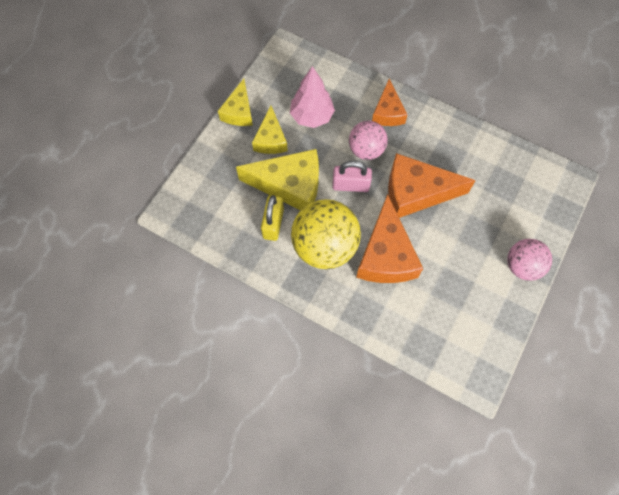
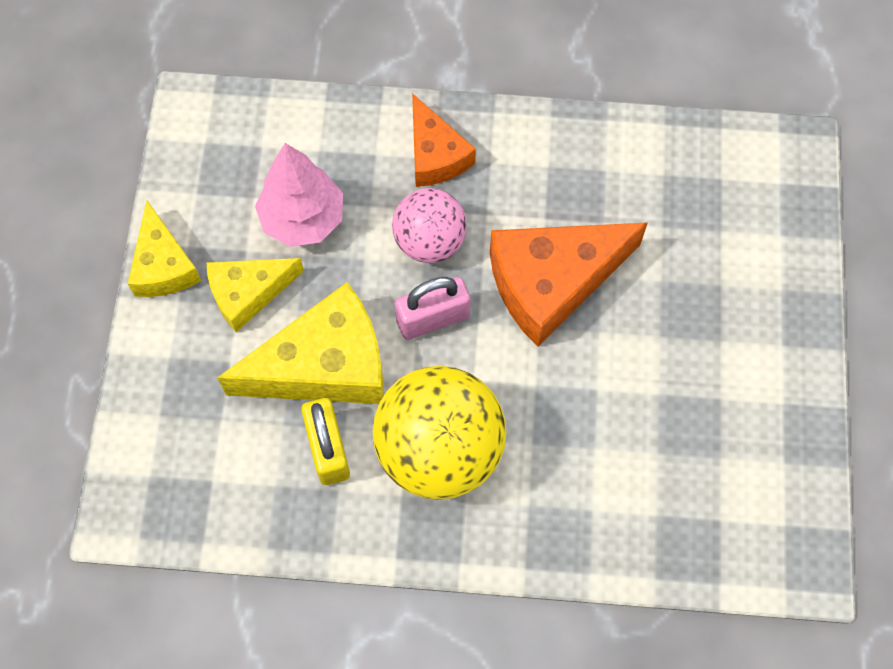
camera: 25 degrees left, 0 degrees up
(270, 139) = (248, 293): yellow cheese -> yellow cheese turned 90 degrees clockwise
(386, 255) = (552, 418): orange cheese -> none
(522, 266) = (785, 336): pink ball -> none

